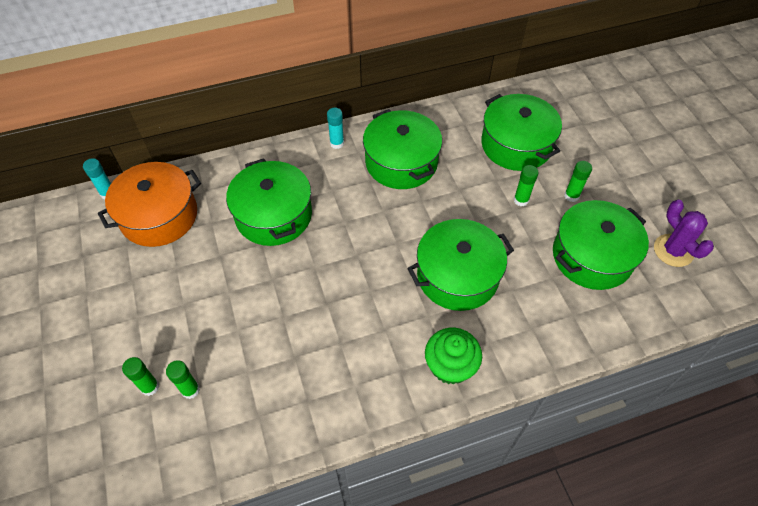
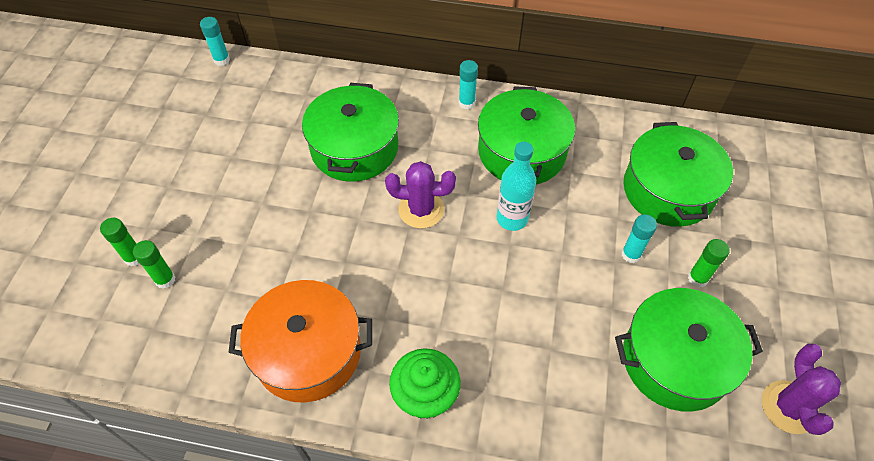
camera: 30 degrees right, 0 degrees up
(159, 216) = (250, 101): orange pot -> orange pot (308, 352)
(357, 237) = (421, 209): none -> purple cactus
(426, 213) = (512, 219): none -> turquoise bottle
(457, 275) = (500, 302): green pot -> none
(521, 200) = (631, 254): green glue stick -> turquoise glue stick

